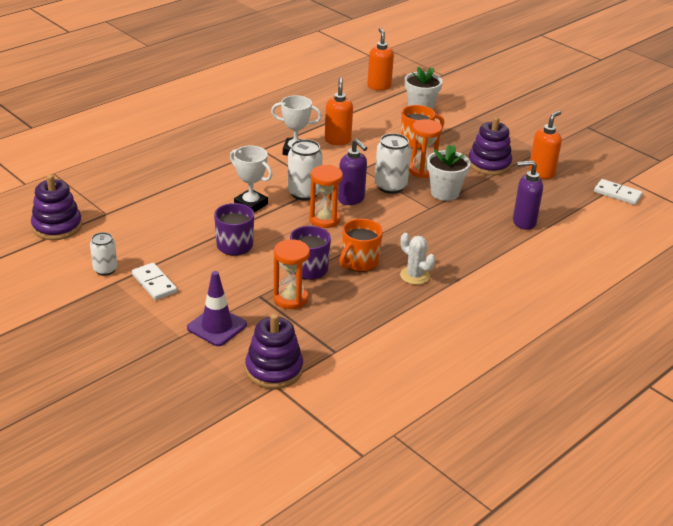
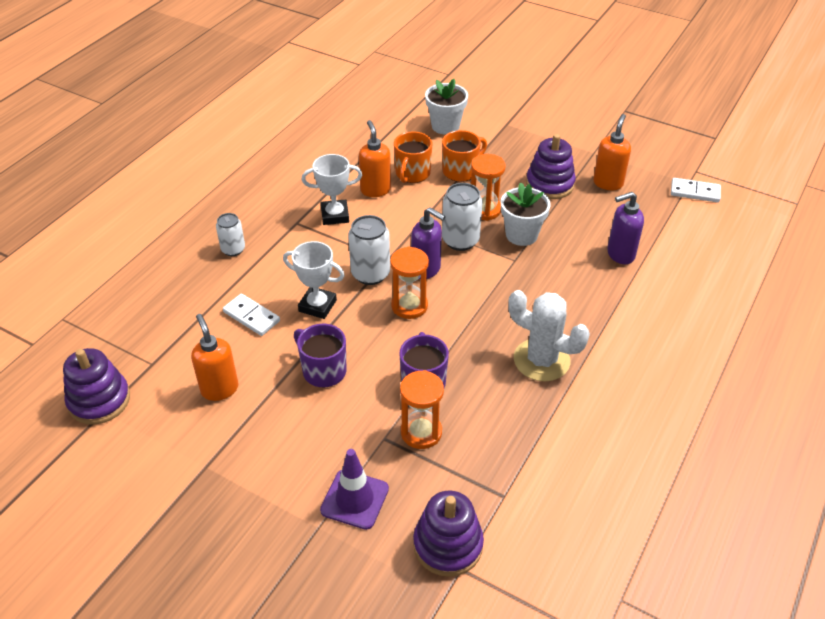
camera: 15 degrees left, 10 degrees up
(105, 269) = (185, 451): white can -> white can (233, 249)
(154, 283) = (254, 455): white domino -> white domino (251, 316)
(359, 262) = (474, 357): orange mug -> orange mug (412, 174)
(379, 86) = (387, 104): orange soap dispenser -> orange soap dispenser (219, 389)
(414, 276) = (541, 360): white cactus -> white cactus, size x1.64

